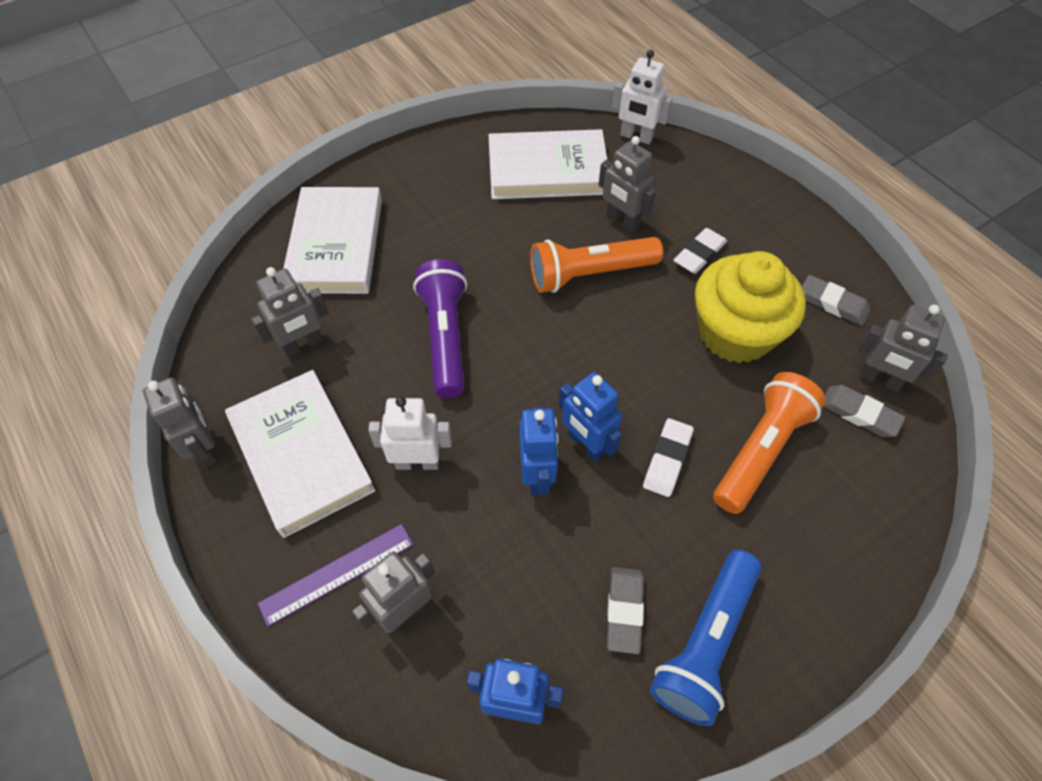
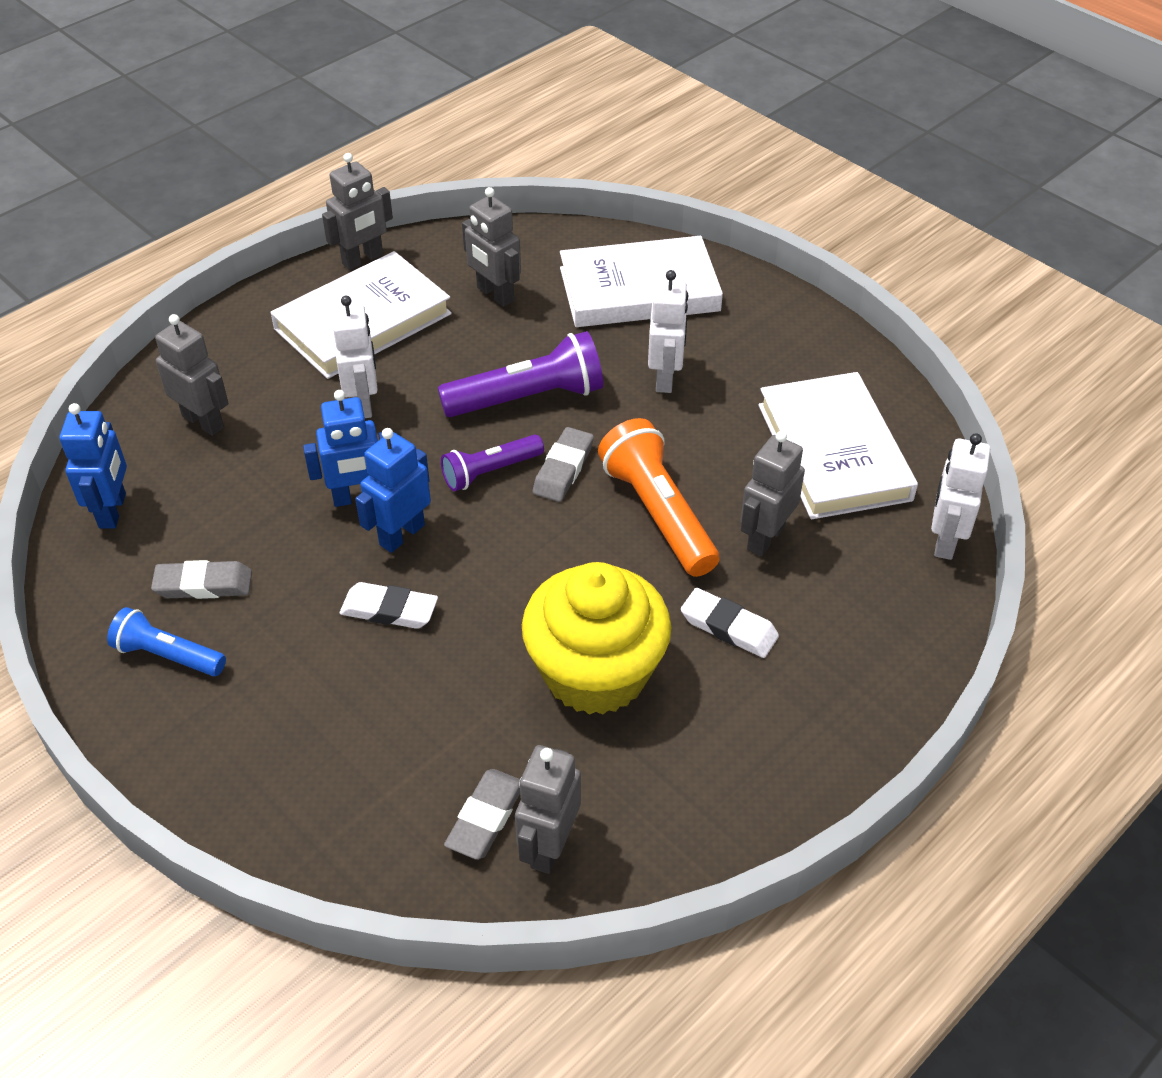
camera: 80 degrees right, 10 degrees down
(337, 573) = (239, 370): purple ruler -> none
(447, 246) = (665, 378): none -> white robot
(526, 373) = (490, 472): none -> purple flashlight
(705, 643) = (168, 655): blue flashlight -> blue flashlight, size x0.61
(760, 450) = (413, 703): orange flashlight -> none
(833, 303) = (679, 792): grey eraser -> grey eraser (563, 469)

